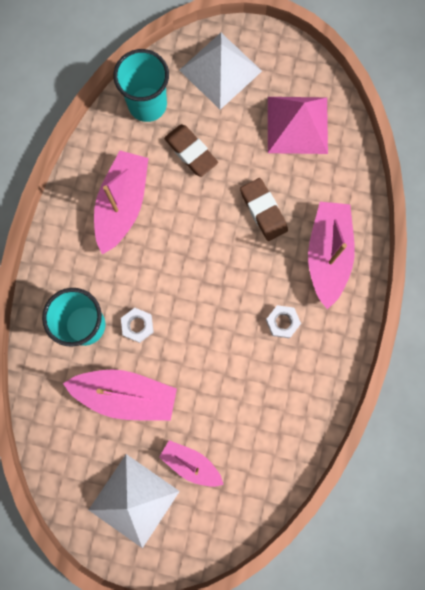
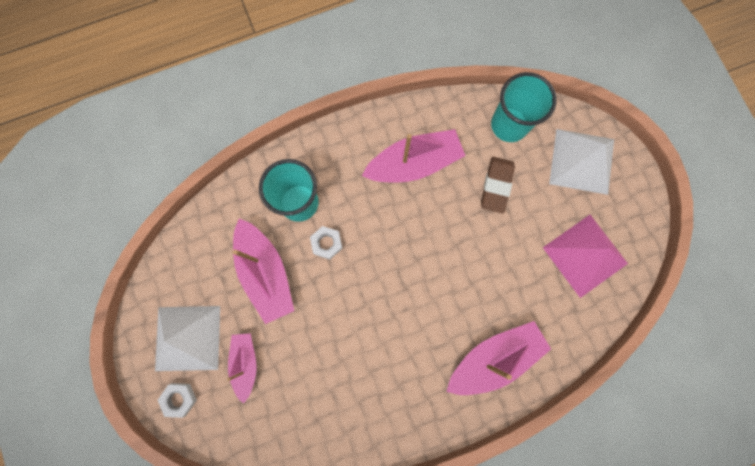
camera: 55 degrees right, 0 degrees up
(263, 211) = (491, 278): brown eraser -> none
(282, 322) = (410, 359): white nut -> white nut (179, 399)

